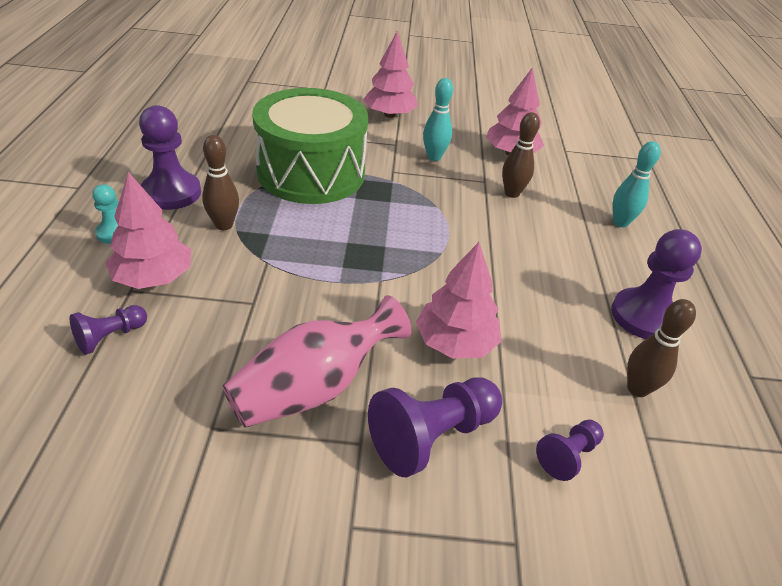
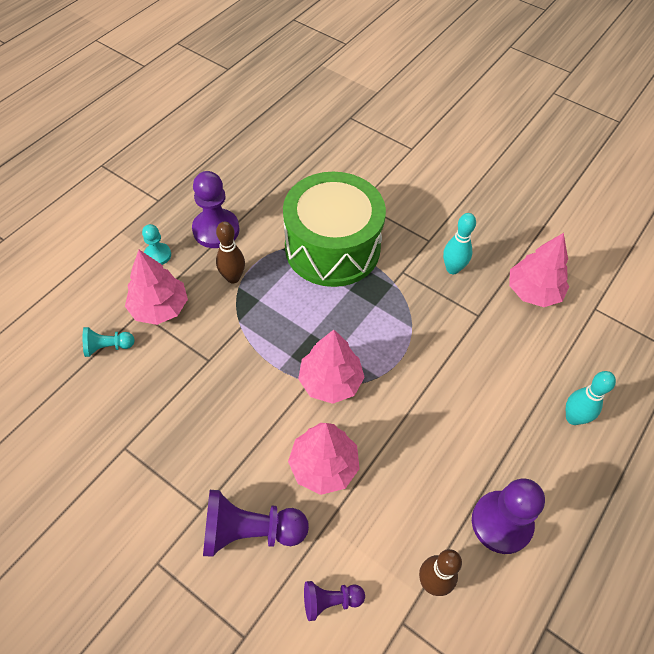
camera: 35 degrees right, 15 degrees up
(110, 337) = (108, 347): purple pawn -> turquoise pawn
(313, 388) = (201, 451): pink vase -> none
(389, 115) = (450, 201): pink tree -> pink tree (330, 381)
(512, 193) = (493, 340): brown bowling pin -> none

